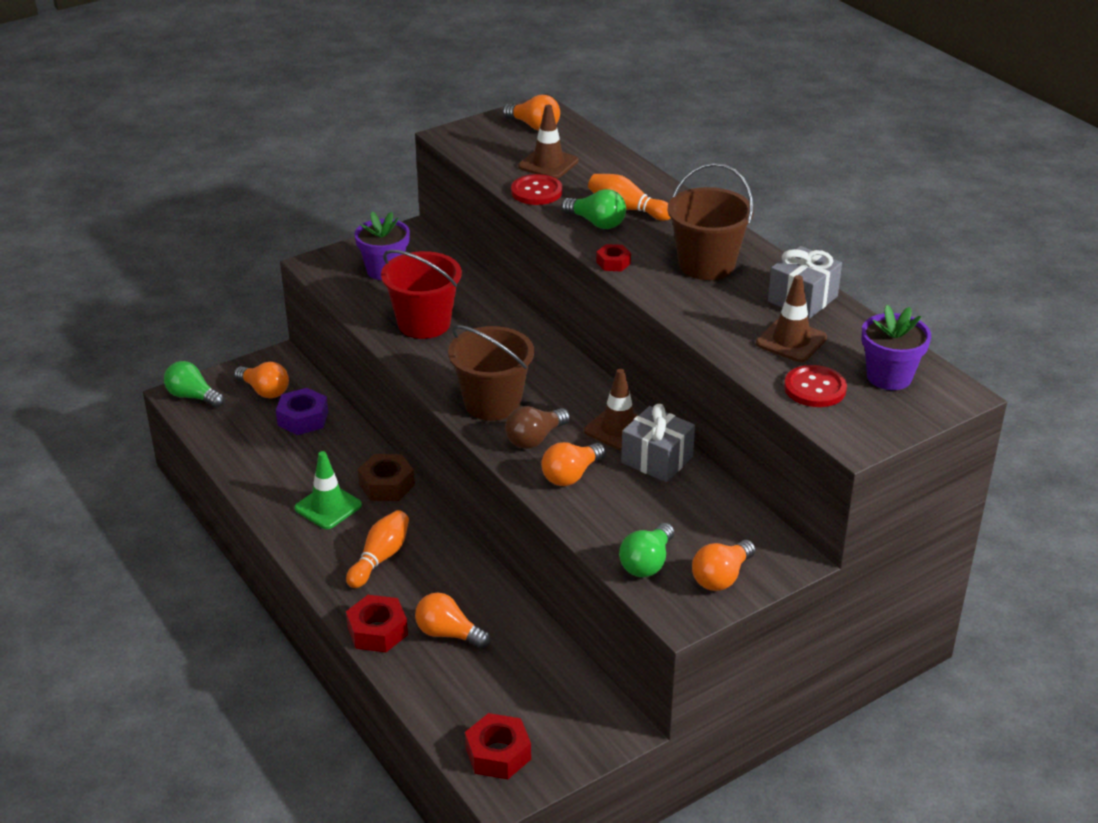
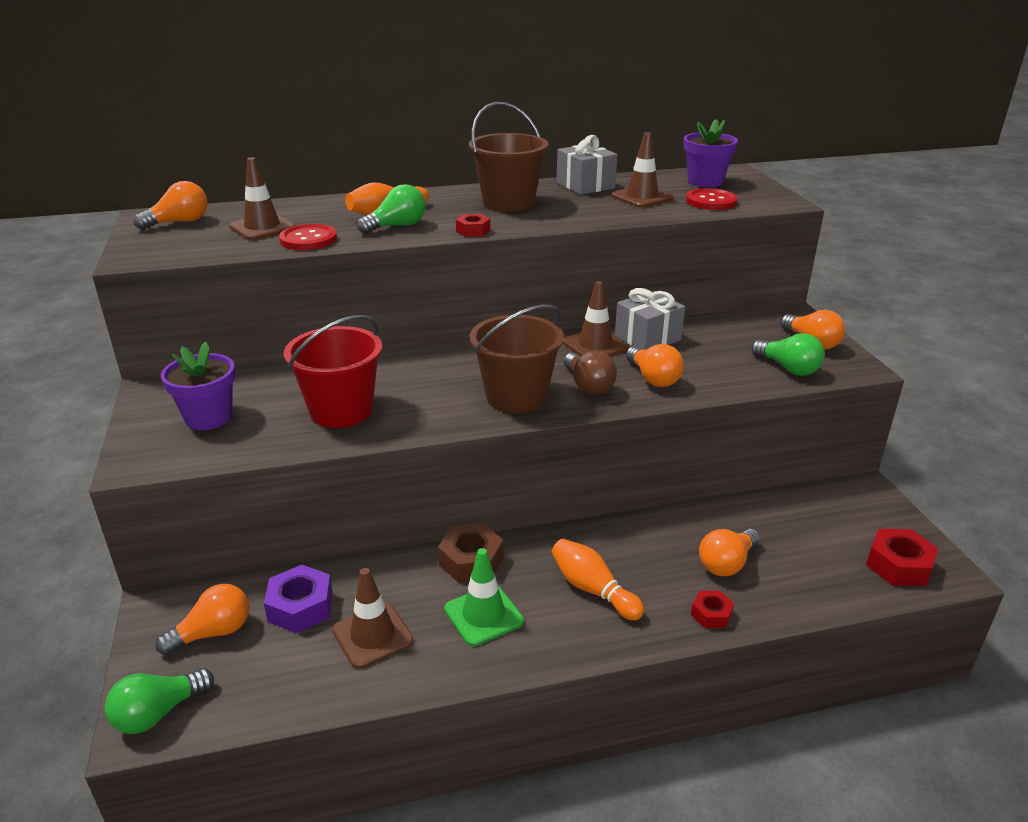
camera: 70 degrees left, 5 degrees down
(287, 460) = (373, 635): none -> brown traffic cone
(377, 631) = (711, 614): red nut -> red nut, size x0.60

